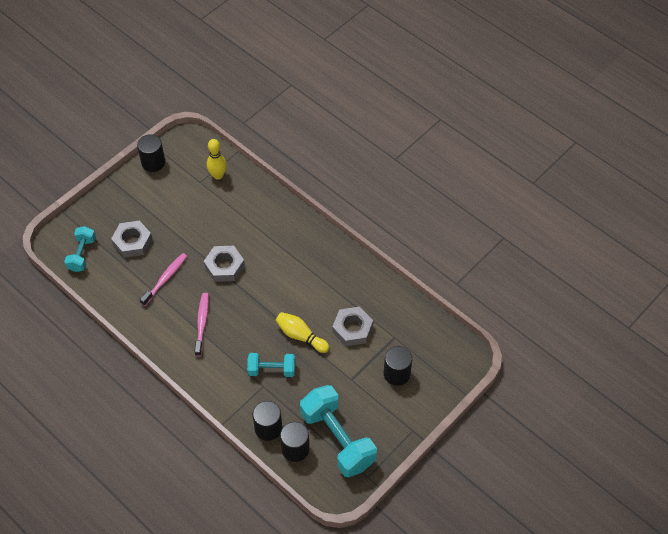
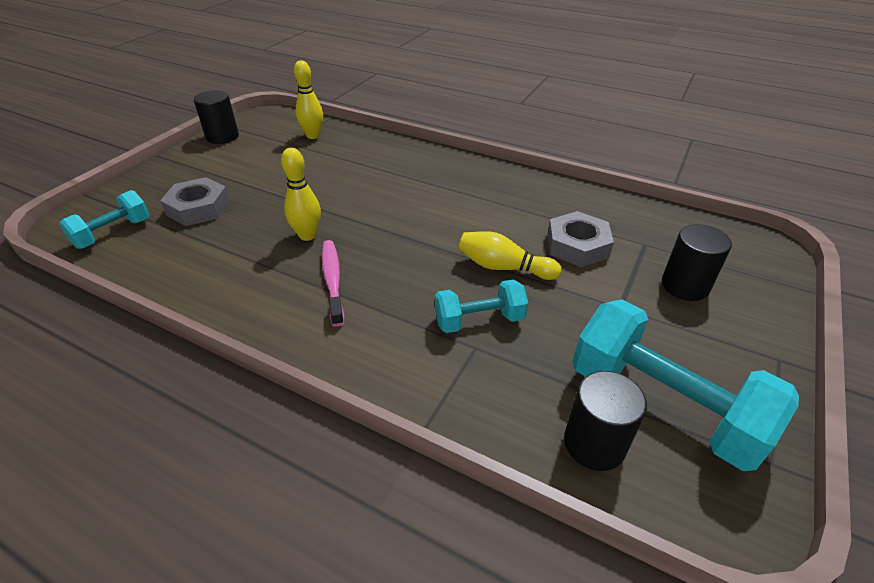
camera: 15 degrees left, 15 degrees down
(82, 254) = (113, 233): turquoise dumbbell -> turquoise dumbbell turned 45 degrees clockwise
(165, 279) = (258, 238): pink toothbrush -> none
(195, 283) = (307, 235): none -> yellow bowling pin
(224, 266) = (349, 211): grey nut -> none
(268, 428) = (519, 416): black cylinder -> none

